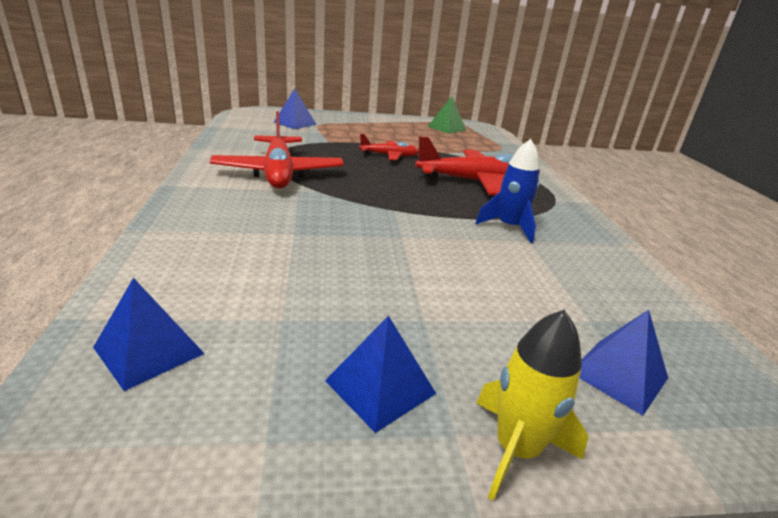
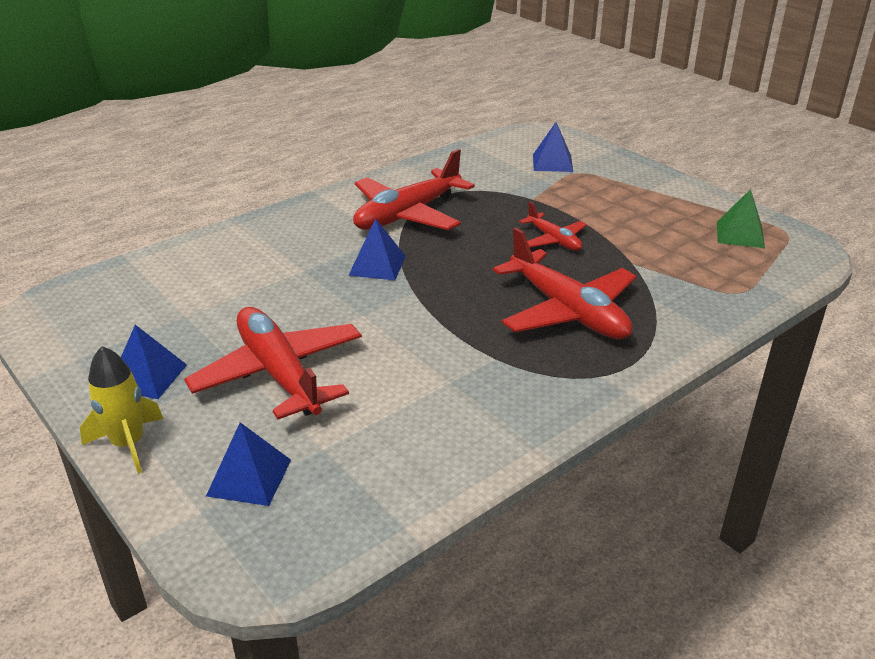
camera: 60 degrees right, 5 degrees up
(149, 350) = (118, 292): blue pyramid -> blue pyramid (377, 265)
(455, 302) = (278, 373): none -> red plane
(509, 227) = (466, 362): blue rocket -> none

